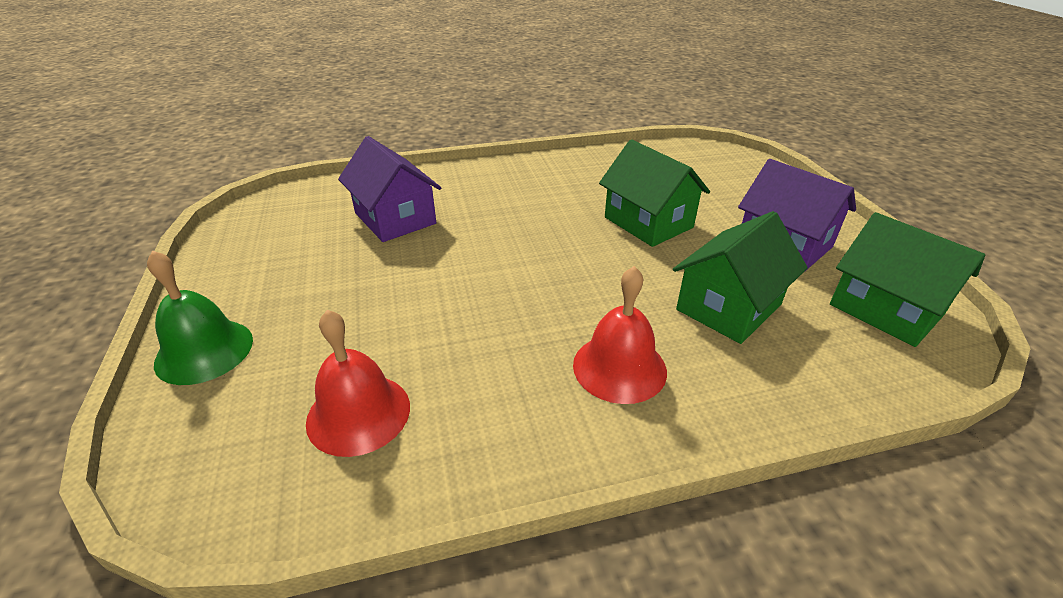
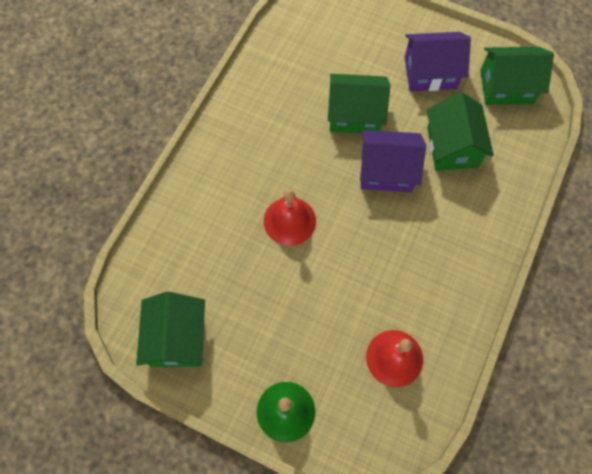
camera: 50 degrees left, 30 degrees up
(257, 238) = (177, 338): none -> green house
(395, 218) = (226, 244): purple house -> purple house (386, 171)
(619, 367) = (452, 229): red bell -> red bell (289, 221)

